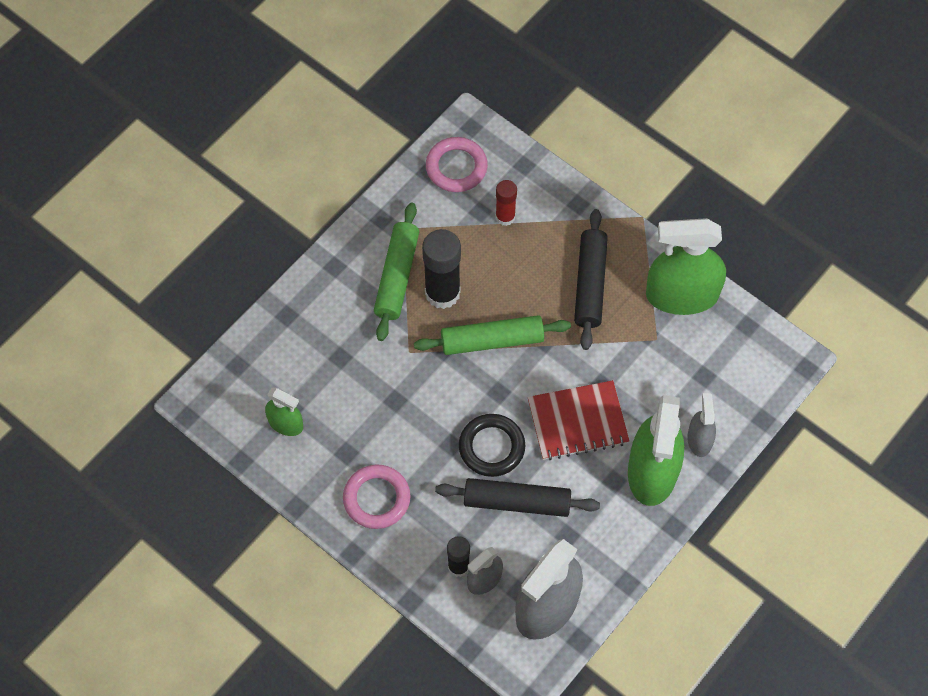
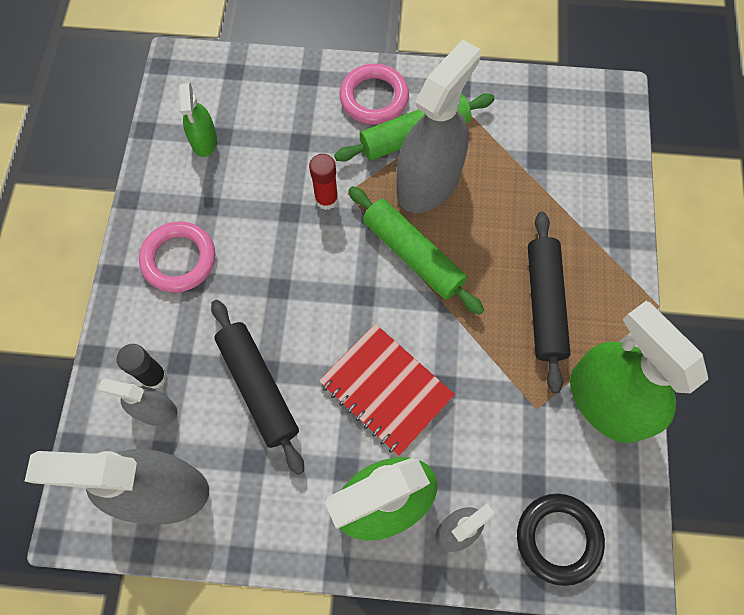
camera: 55 degrees right, 5 degrees up
(442, 293) = (428, 182): black glue stick -> grey spray bottle
(456, 167) = (564, 113): pink ring -> pink ring (374, 98)
(491, 447) = (301, 326): black ring -> black ring (558, 538)
(505, 217) = (550, 184): red glue stick -> red glue stick (326, 199)
(589, 284) = (544, 304): black rolling pin -> black rolling pin turned 60 degrees counterclockwise

